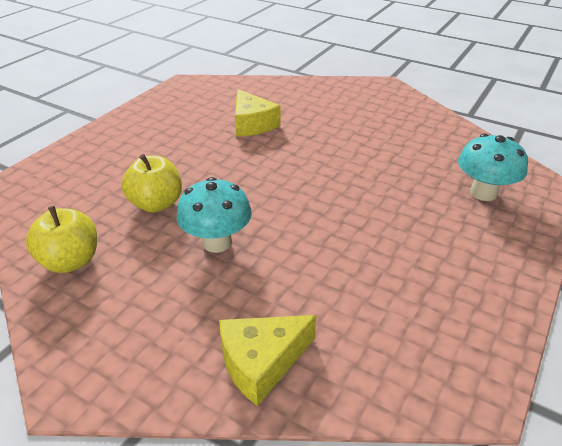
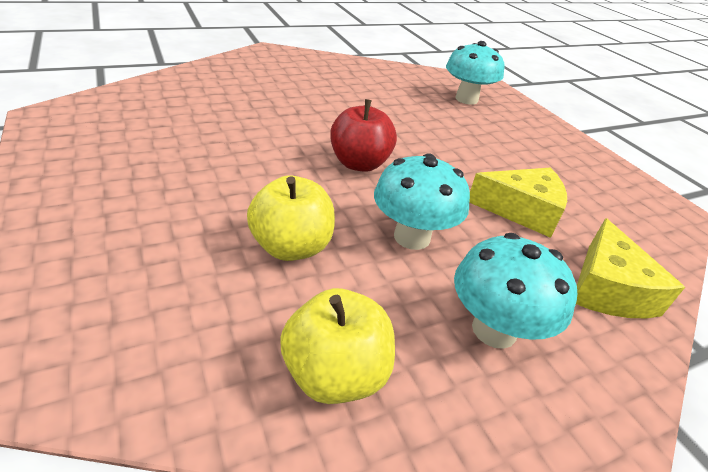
camera: 60 degrees left, 0 degrees up
(155, 310) = (494, 330): none -> turquoise mushroom
(252, 124) = (224, 124): yellow cheese -> yellow cheese (521, 211)
(279, 187) = (359, 164): none -> red apple

